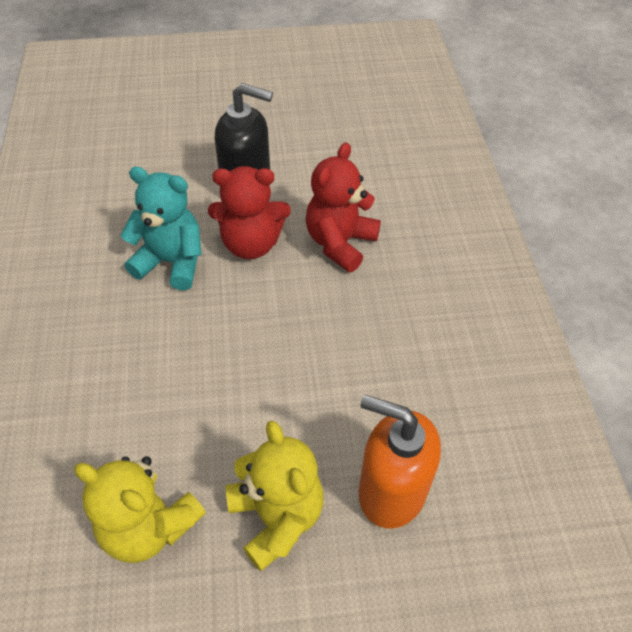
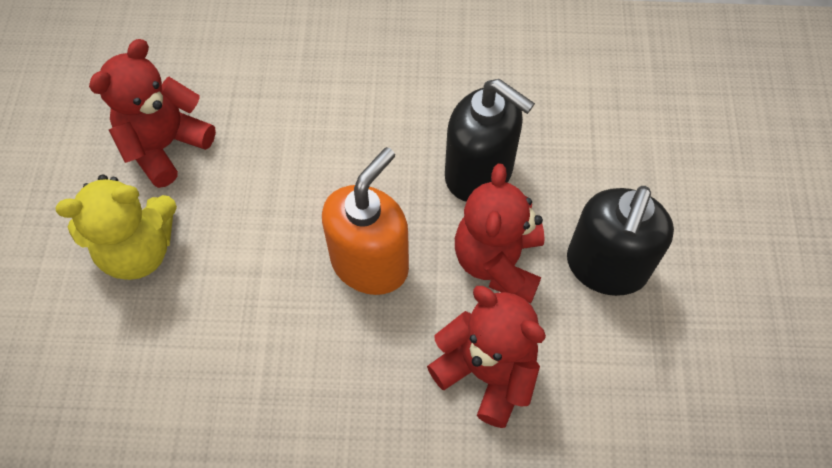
camera: 100 degrees right, 10 degrees up
(149, 526) = (165, 146): yellow teddy bear -> red teddy bear
(171, 262) = (479, 173): turquoise teddy bear -> black soap dispenser
(391, 491) = (129, 362): orange soap dispenser -> orange soap dispenser (370, 263)

